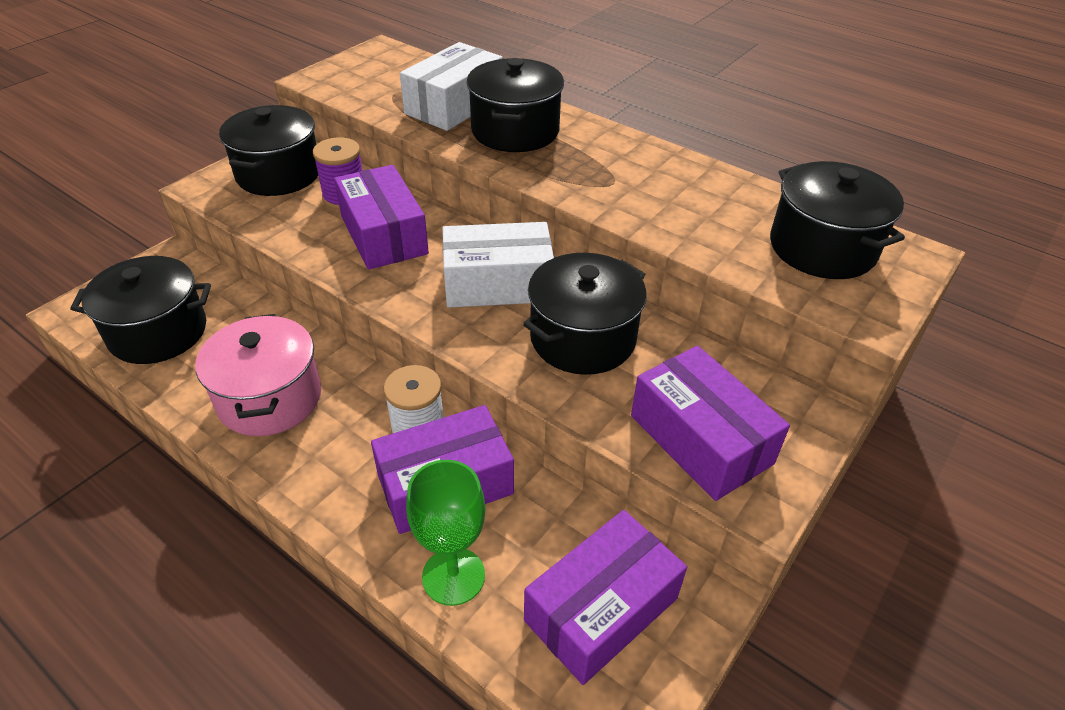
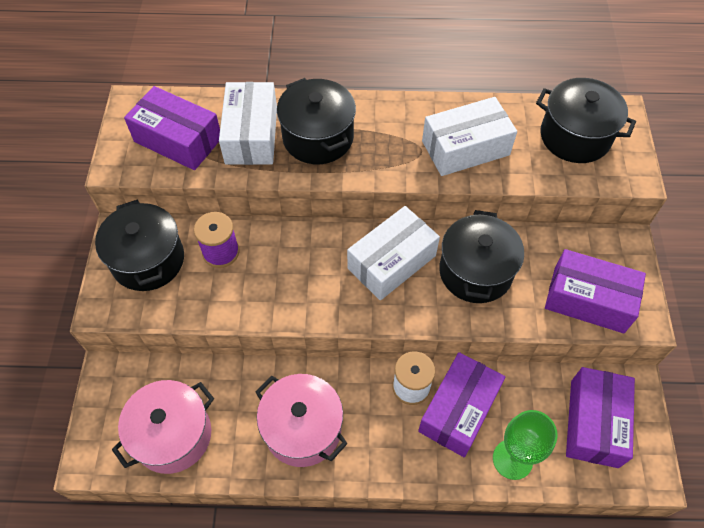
camera: 35 degrees left, 15 degrees up
(158, 332) = (173, 435): black pot -> pink pot
(383, 235) = (282, 268): purple box -> purple box (178, 140)
(666, 201) = (465, 148): none -> white box

